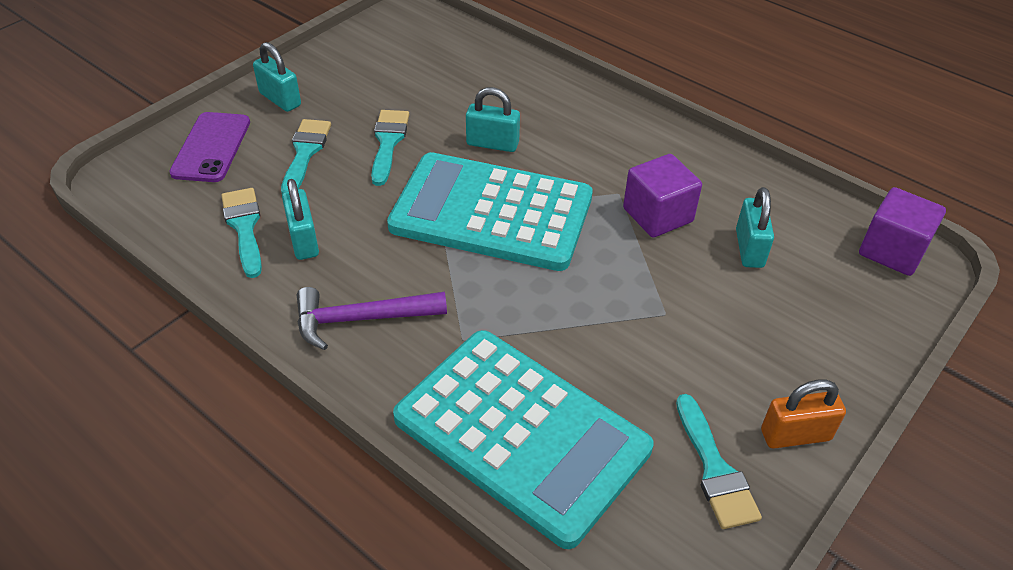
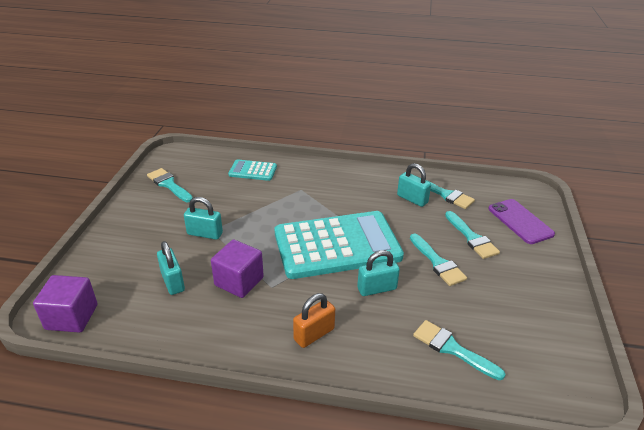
camera: 150 degrees right, 10 degrees down
(280, 99) = (535, 264): turquoise padlock -> turquoise padlock (205, 234)
(361, 319) = (350, 181): purple hammer -> none
(474, 71) = (452, 348): none -> turquoise brush
(521, 434) = (253, 171): turquoise calculator -> turquoise calculator, size x0.45
(795, 435) = (134, 205): orange padlock -> orange padlock (314, 334)

